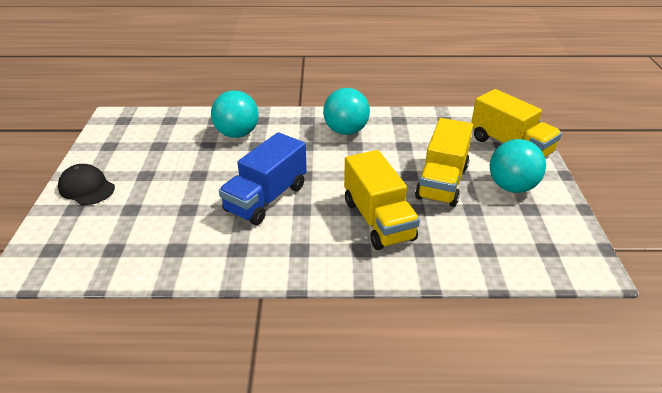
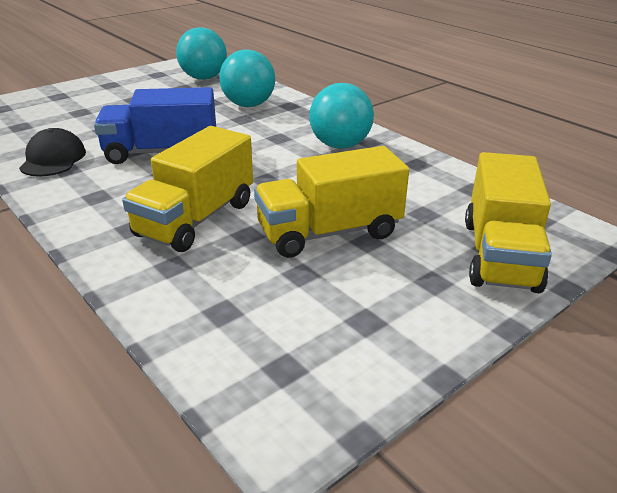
camera: 50 degrees right, 5 degrees down
(86, 188) = (90, 89): black cap -> black cap (53, 159)
(511, 187) = (398, 288): turquoise ball -> turquoise ball (204, 78)

